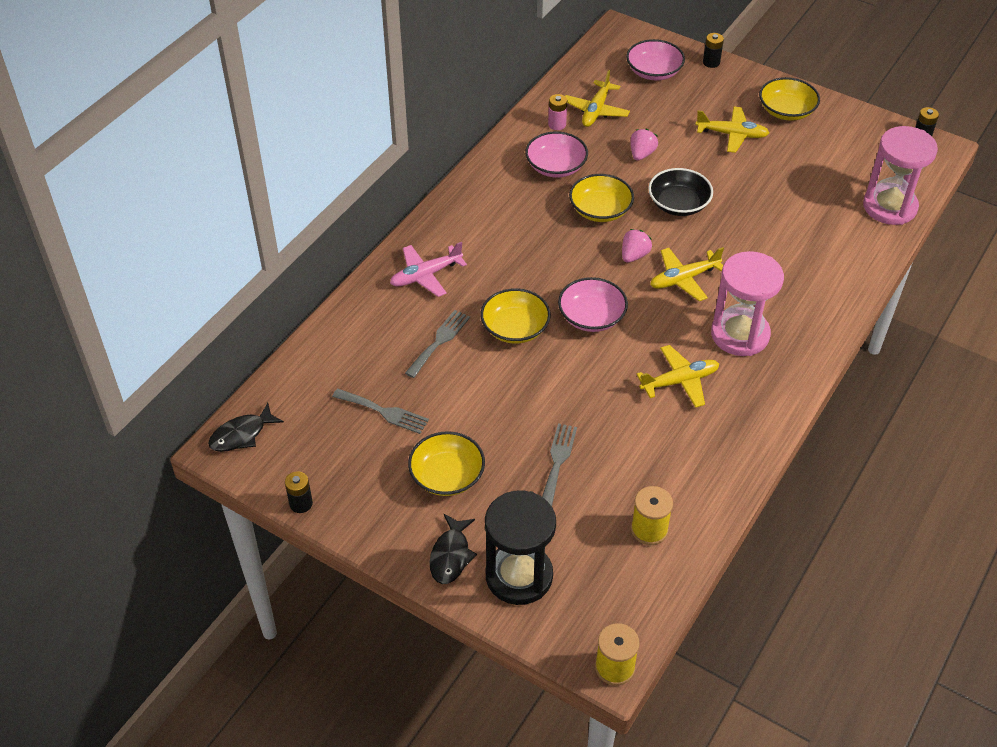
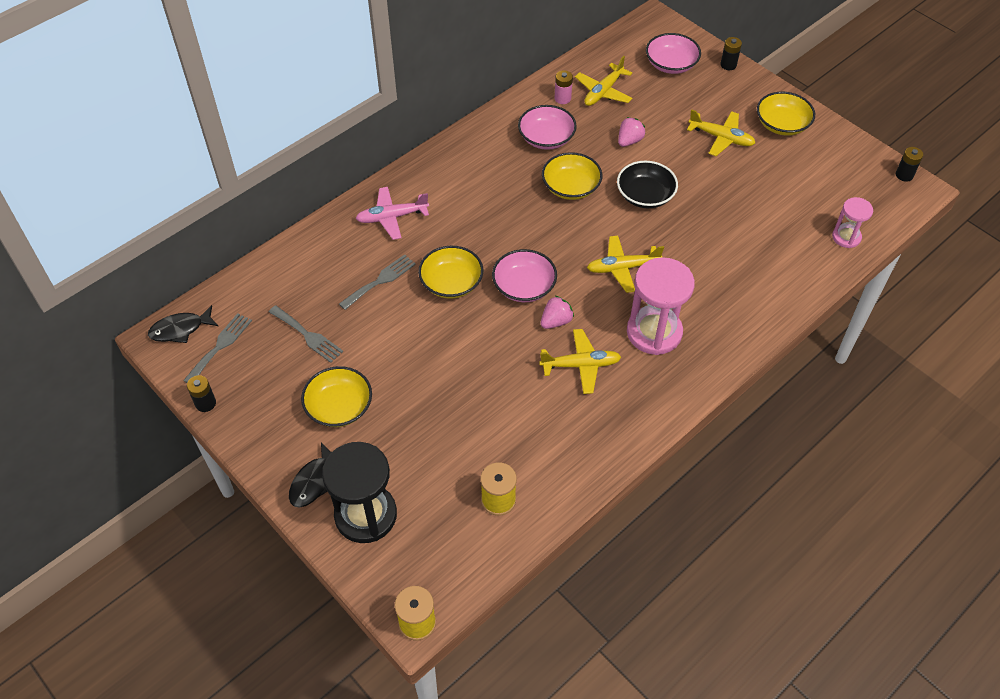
camera: 15 degrees right, 5 degrees up
(558, 462) = (441, 416): grey fork -> grey fork (220, 346)
(634, 255) = (585, 236): pink strawberry -> pink strawberry (556, 321)
(889, 207) = (846, 237): pink hourglass -> pink hourglass, size x0.55

